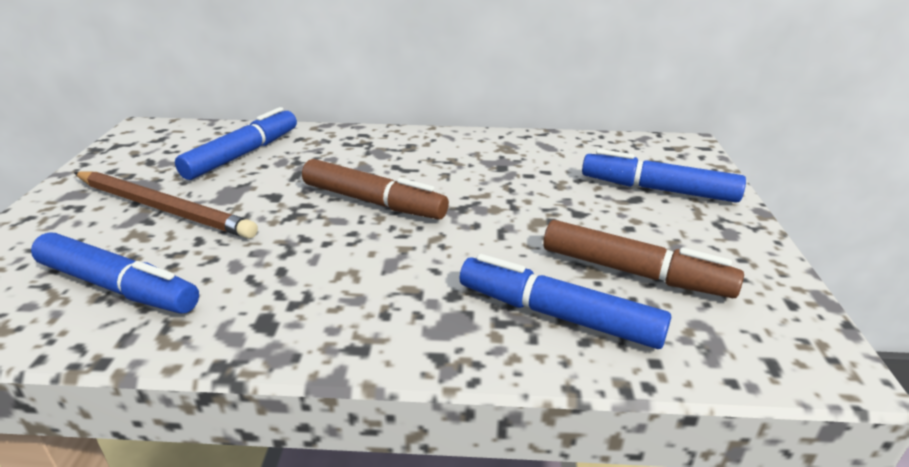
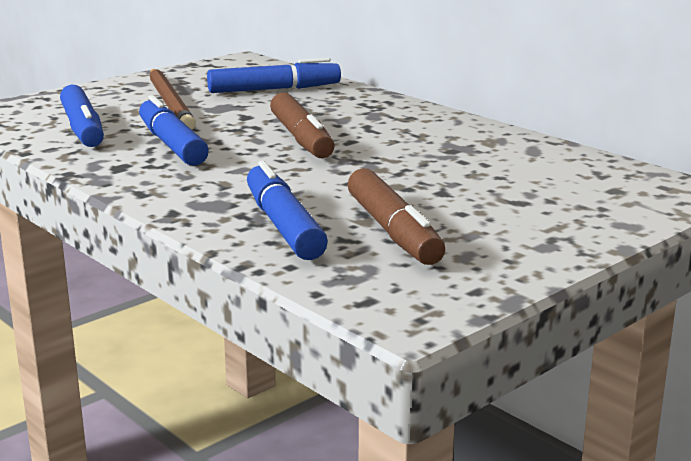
camera: 45 degrees right, 10 degrees down
(658, 189) = (559, 204): blue marker -> blue marker (172, 145)

